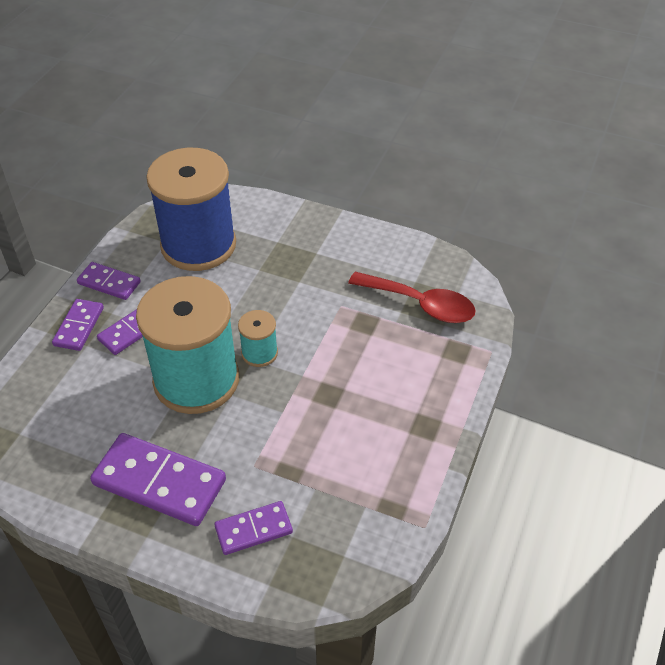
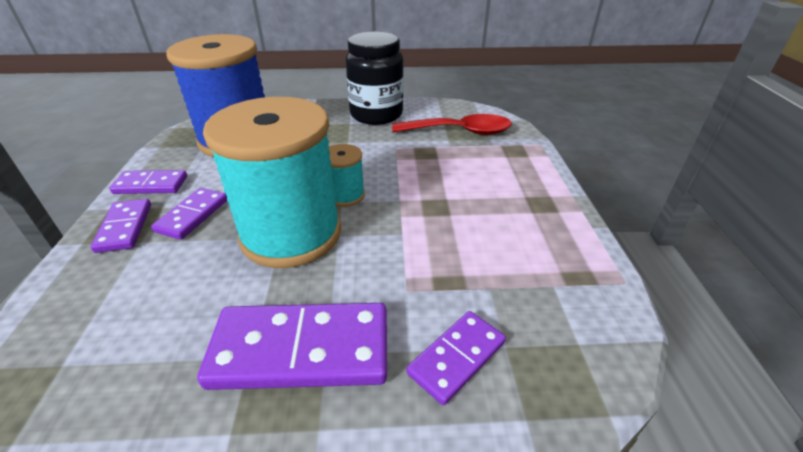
camera: 25 degrees left, 10 degrees down
(351, 248) = (376, 115): none -> black jar

